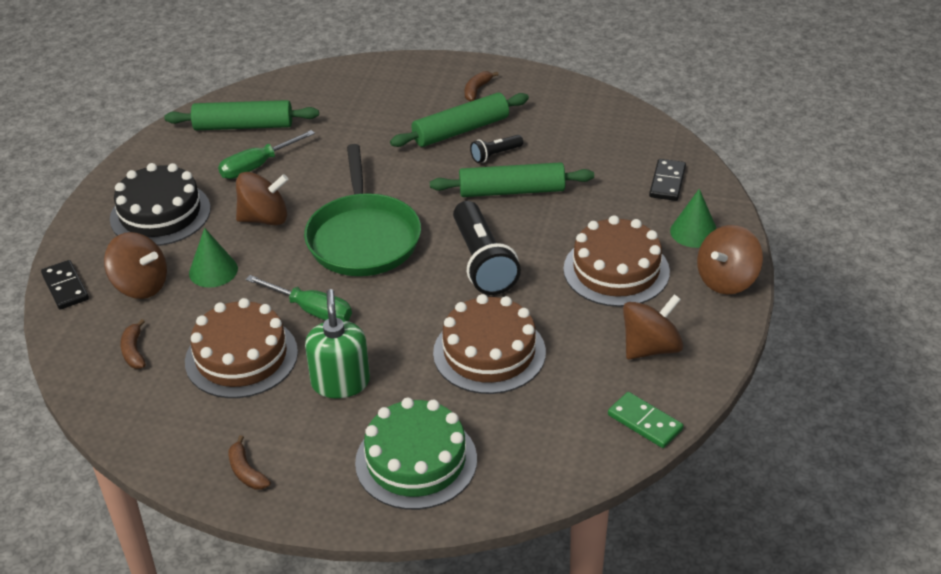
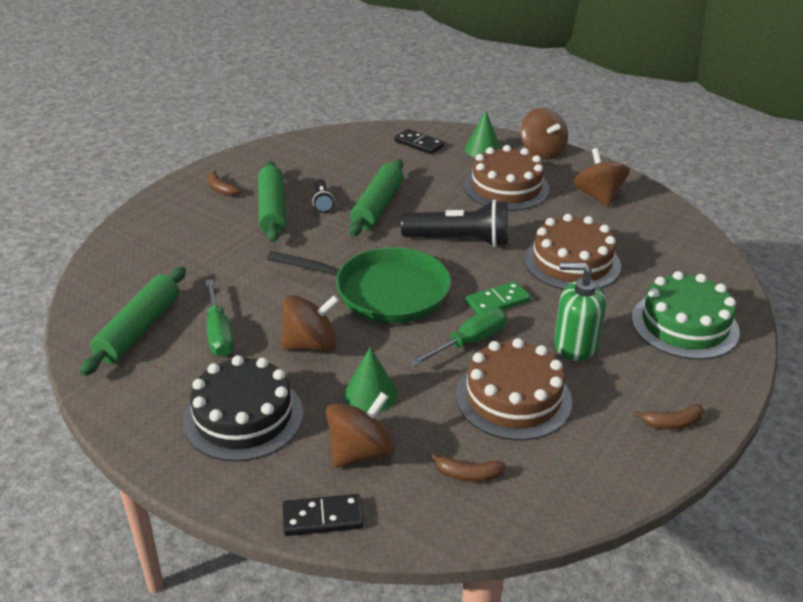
camera: 70 degrees left, 5 degrees down
(264, 218) = (310, 344): brown spinning top -> brown spinning top turned 60 degrees clockwise
(644, 422) = (673, 218): green domino -> green domino (497, 302)

